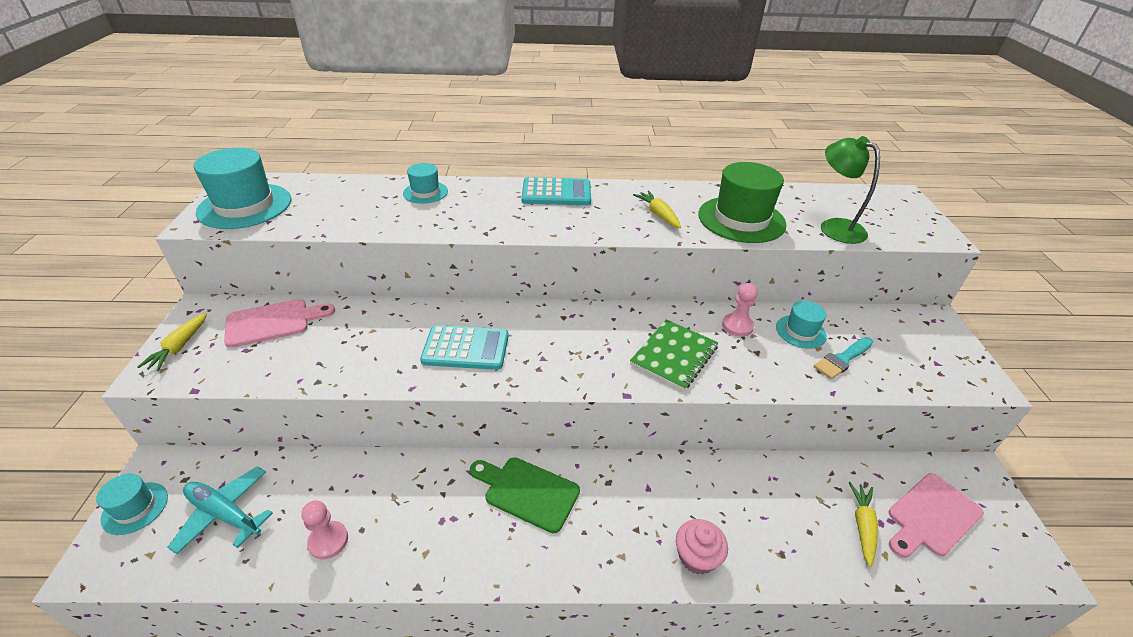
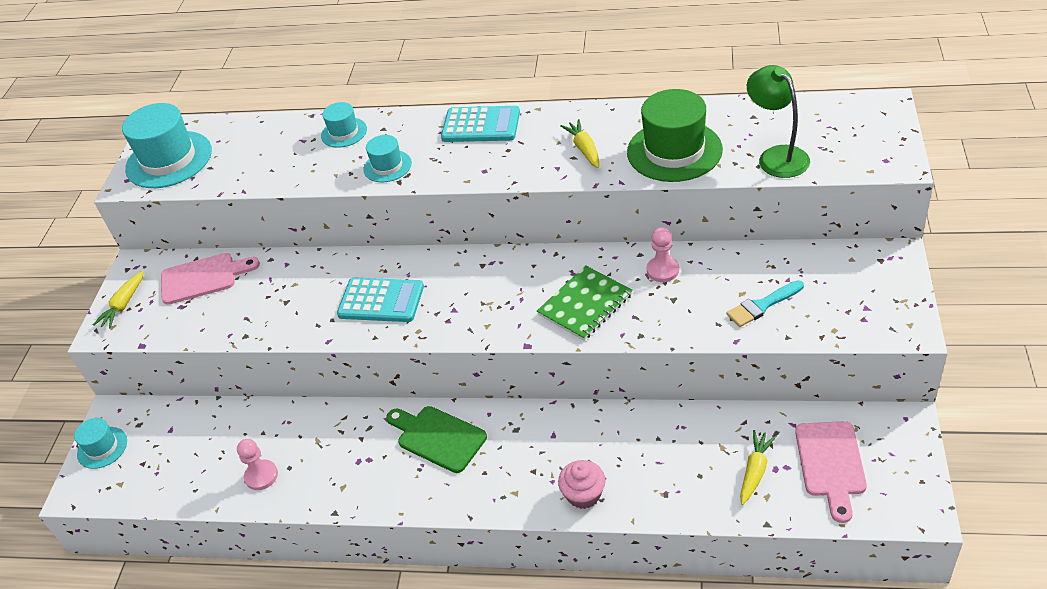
camera: 15 degrees right, 5 degrees up
(224, 514) = (174, 453): turquoise plane -> none
(800, 331) = (730, 275): turquoise hat -> turquoise hat (387, 166)
(931, 516) = (831, 464): pink cutting board -> pink cutting board turned 60 degrees counterclockwise

